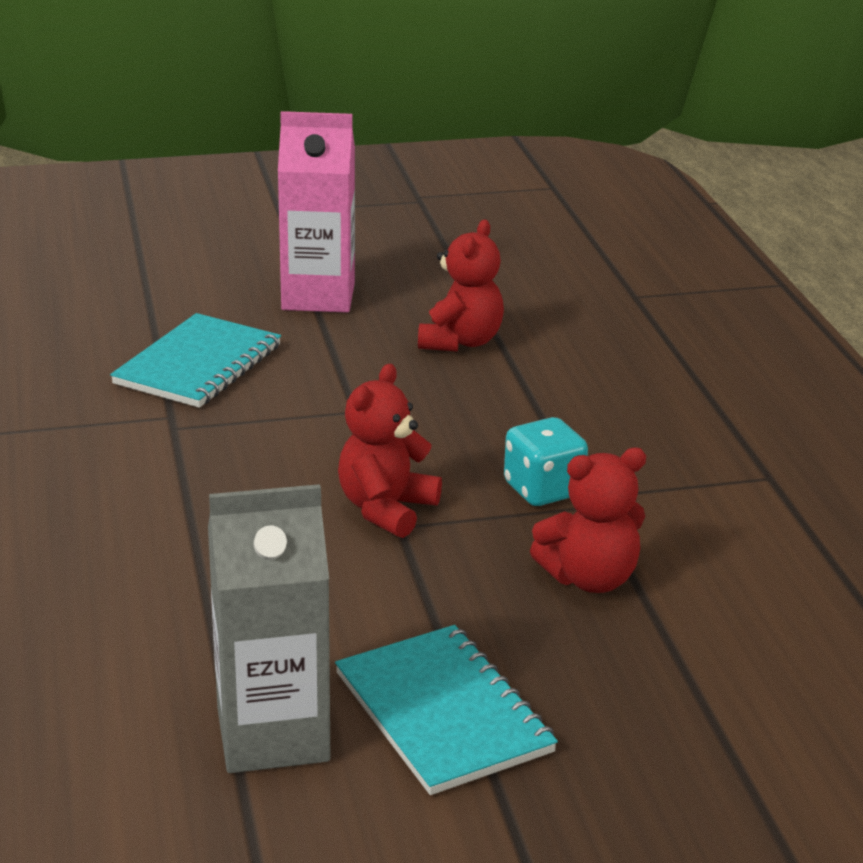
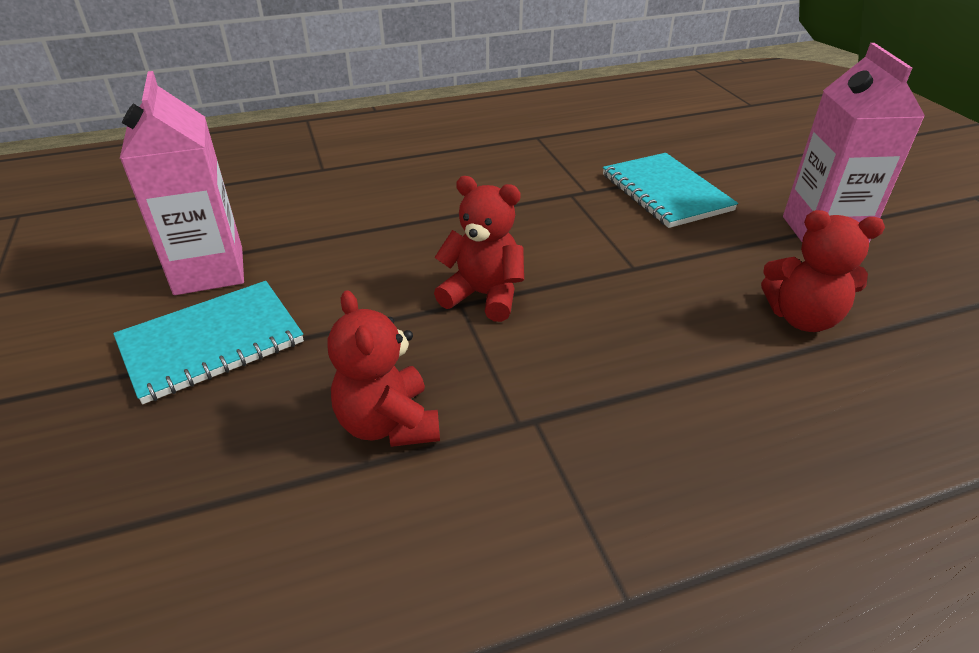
camera: 85 degrees right, 10 degrees up
(198, 365) = (665, 192): turquoise notebook -> turquoise notebook turned 45 degrees clockwise
(272, 734) = (209, 271): grey carton -> pink carton
(543, 490) = (538, 387): turquoise dice -> none

